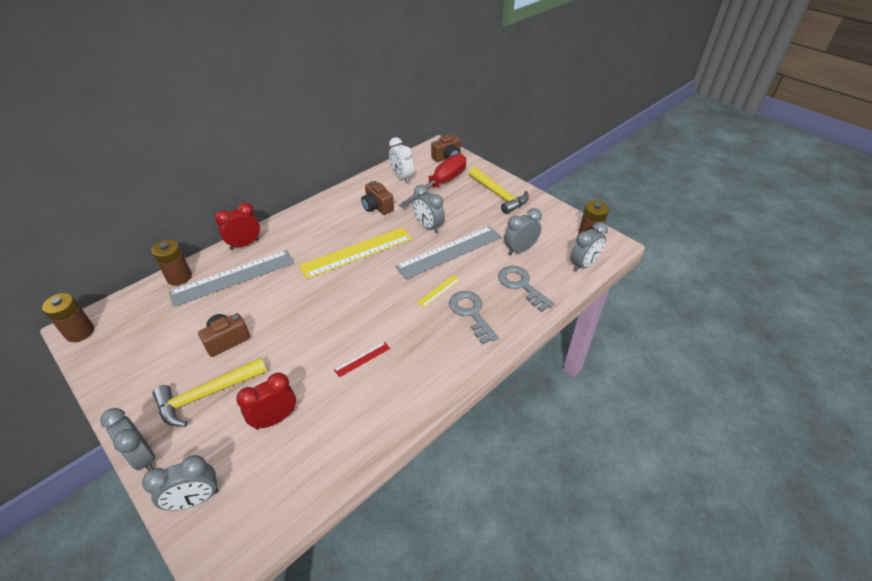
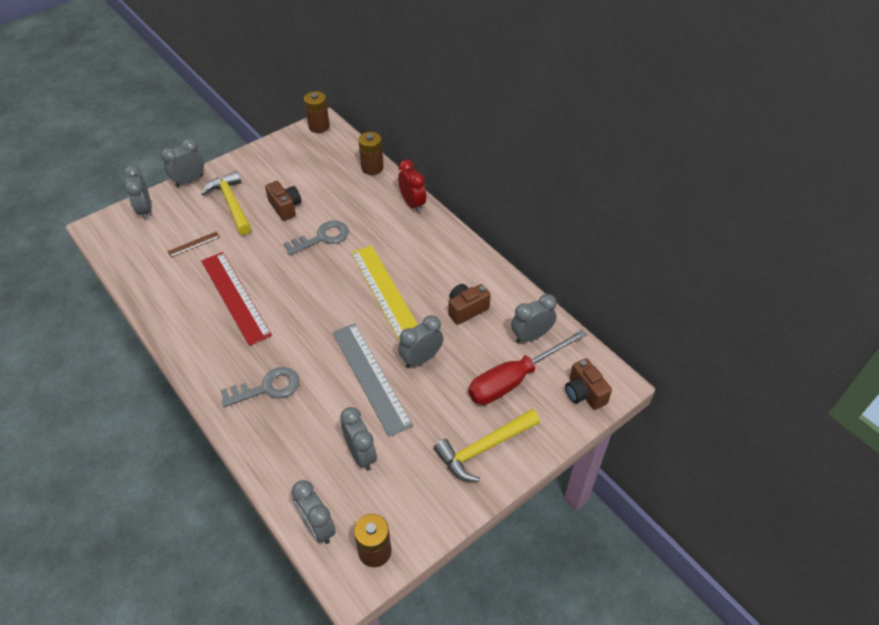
camera: 95 degrees right, 5 degrees up
(233, 277) = (364, 202): grey ruler -> none
(275, 419) = (194, 244): red clock -> brown ruler
(362, 359) = (235, 297): red ruler -> red ruler, size x2.34
(402, 177) = (531, 336): white clock -> grey clock
(438, 291) = (308, 361): yellow ruler -> none
(441, 184) = (514, 379): red screwdriver -> red screwdriver turned 105 degrees clockwise
(521, 285) = (297, 444): grey key -> grey key (322, 238)

